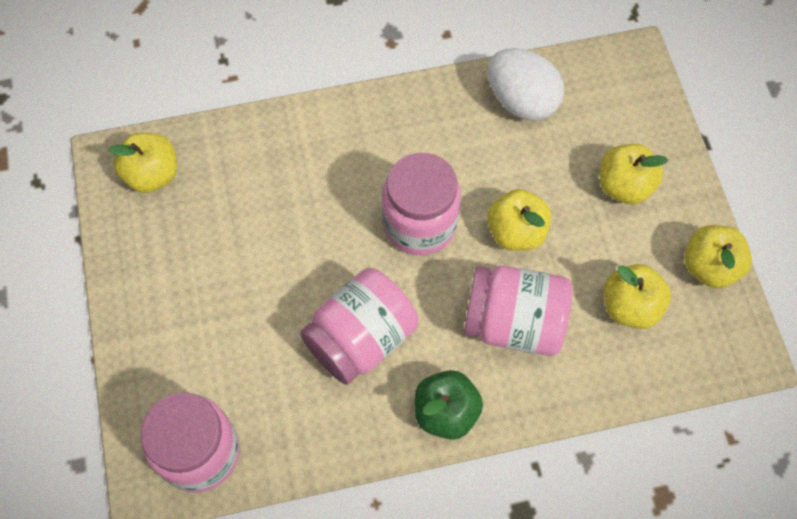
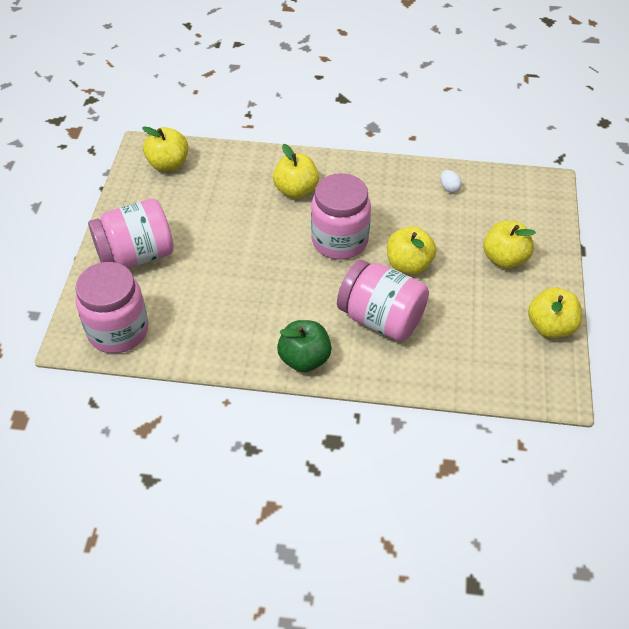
camera: 20 degrees right, 15 degrees down
(361, 338) = (264, 296): pink jar -> pink jar (136, 255)
(521, 101) = (449, 188): white egg -> white egg, size x0.40
(630, 306) = (476, 334): yellow apple -> yellow apple (296, 190)

